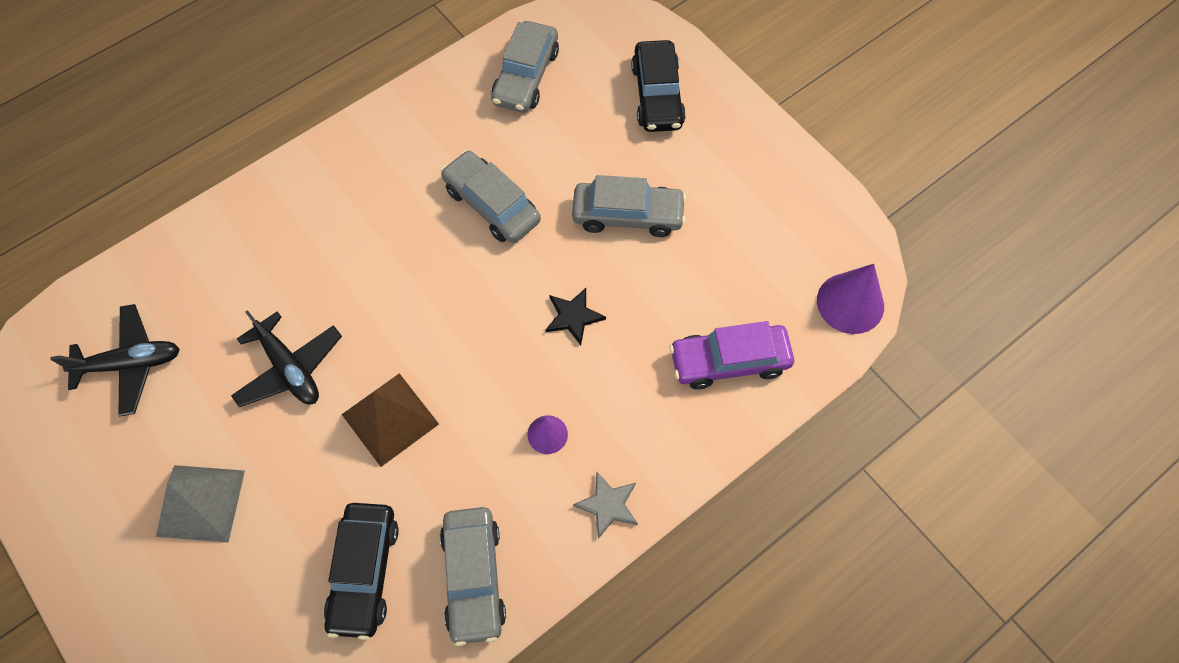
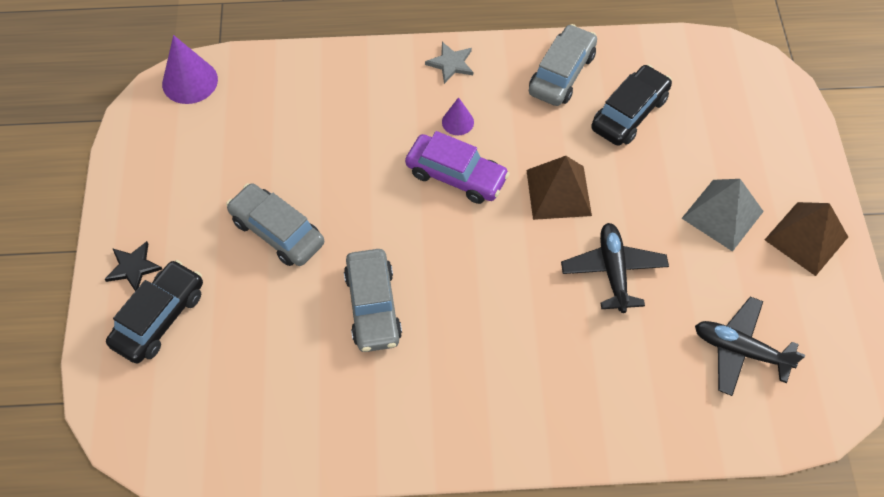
camera: 145 degrees left, 5 degrees down
(96, 531) = (806, 238): none -> brown pyramid
(526, 76) = (249, 413): grey car -> none
(573, 316) = (380, 183): black star -> black star (133, 267)
(729, 361) = (302, 95): purple car -> purple car (456, 176)

